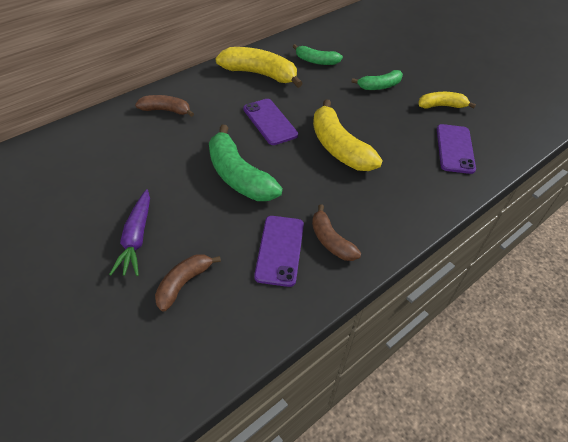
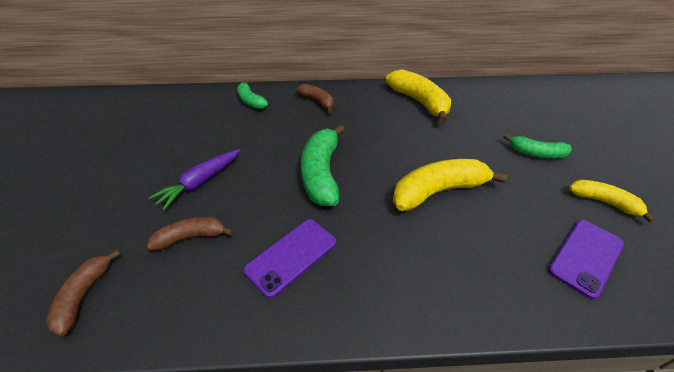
camera: 40 degrees right, 5 degrees down
(270, 122) = (392, 142): purple phone -> none
(316, 61) = (483, 109): green banana -> green banana (250, 101)
(331, 241) = (346, 276): brown banana -> brown banana (84, 295)
(339, 147) = (438, 191): yellow banana -> yellow banana turned 60 degrees clockwise

